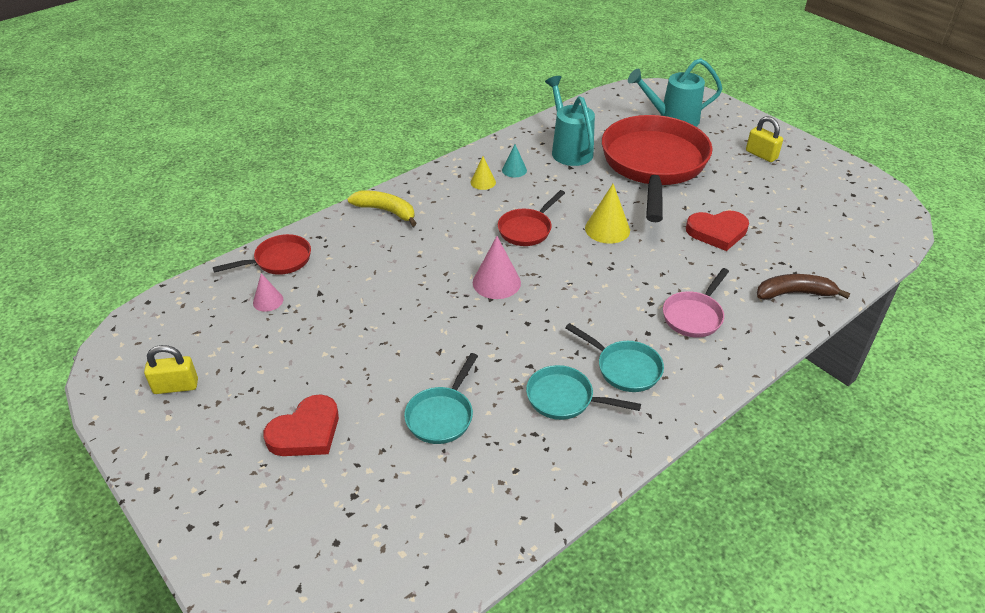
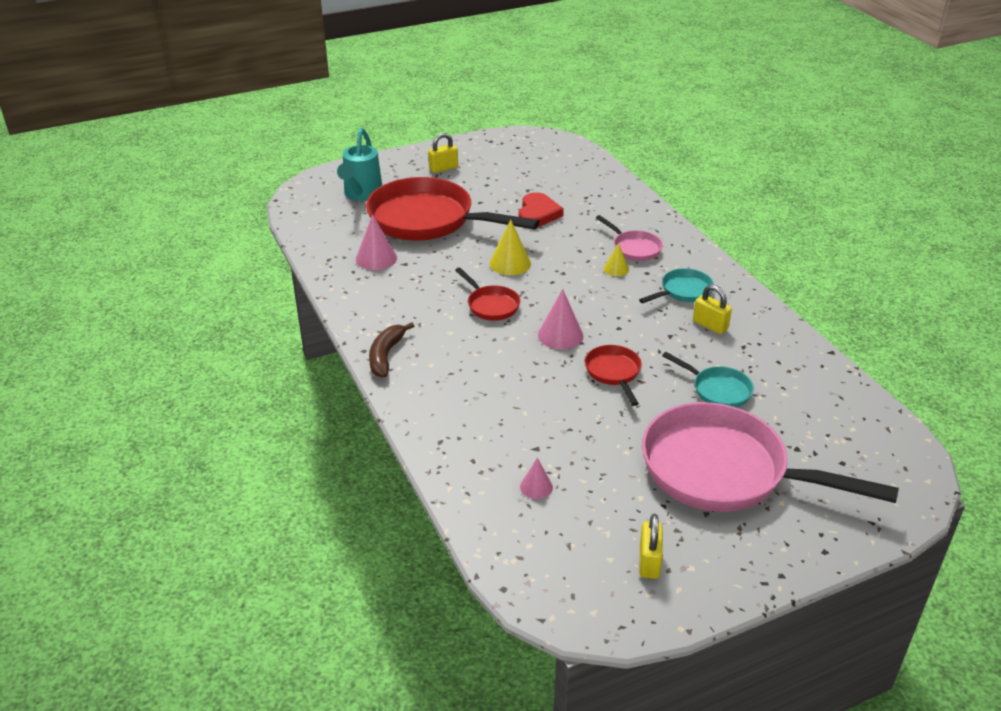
camera: 75 degrees left, 5 degrees down
(278, 260) = (470, 475): red pan -> red pan (614, 373)
(306, 432) = (724, 471): red heart -> pink pan
(386, 211) = (418, 388): yellow banana -> none
(483, 182) = (401, 318): yellow cone -> yellow cone (616, 269)
(514, 170) = (391, 296): turquoise cone -> none
(565, 399) = (710, 325): turquoise pan -> yellow padlock
(569, 150) = (376, 258): turquoise watering can -> pink cone
(794, 293) = (622, 201): brown banana -> brown banana (386, 355)

